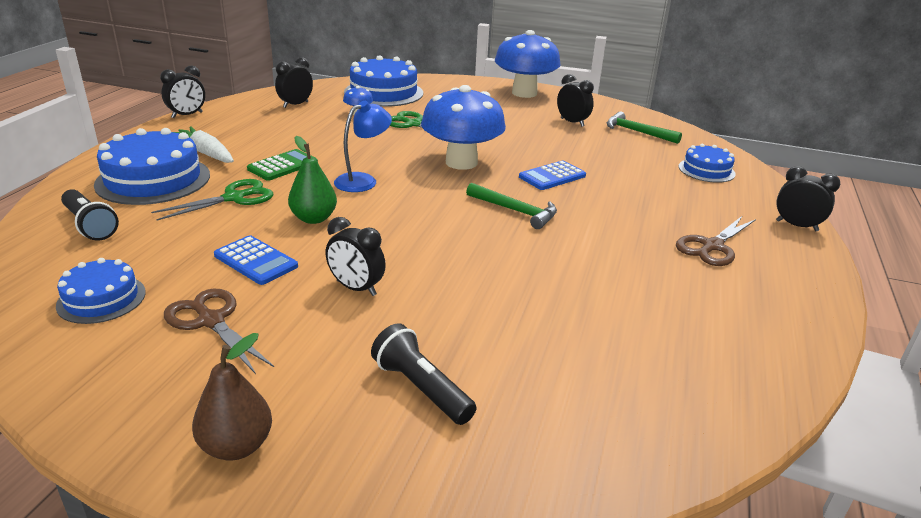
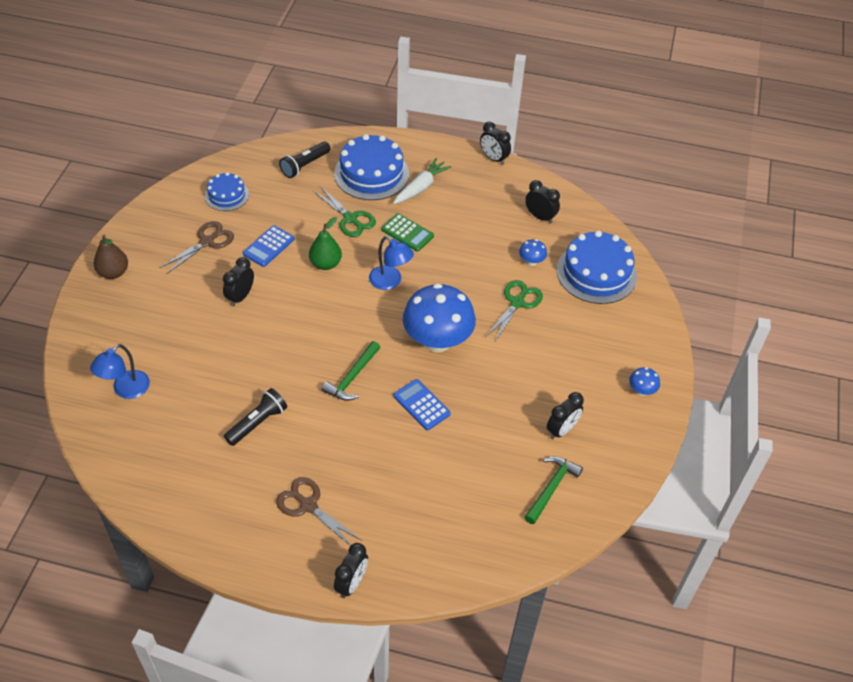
camera: 85 degrees right, 20 degrees up
(421, 388) = (148, 334): black flashlight -> black flashlight (257, 423)
(524, 93) = (641, 390): blue mushroom -> blue mushroom, size x0.42
(554, 413) = (126, 390): none -> blue lamp
(706, 170) = (461, 535): blue cake -> none

